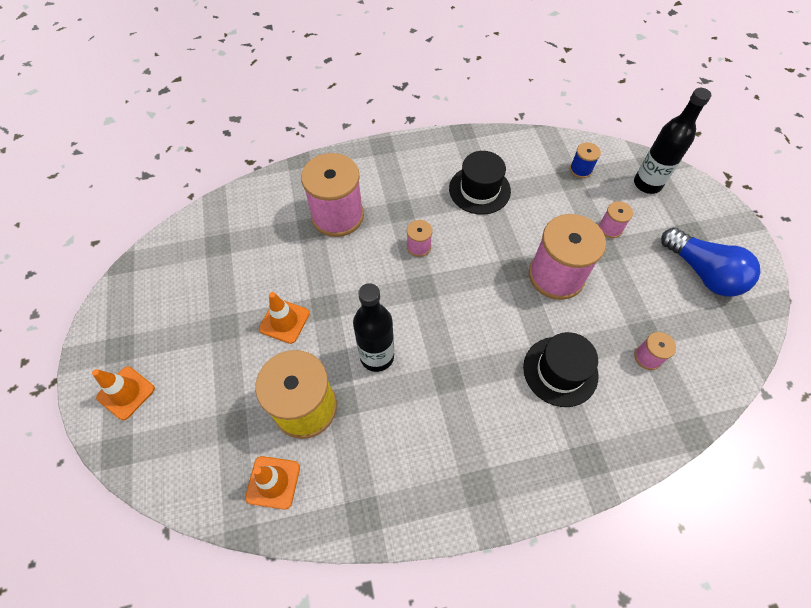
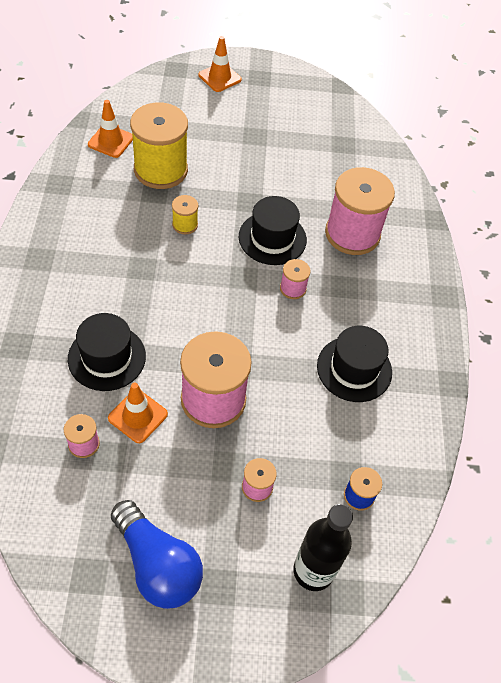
camera: 100 degrees right, 5 degrees down
(284, 321) = (245, 172): orange traffic cone -> orange traffic cone (138, 416)
(366, 276) = (272, 238): none -> black hat
(377, 356) = (185, 224): black bottle -> yellow spool
(702, 273) = (157, 564): blue light bulb -> blue light bulb turned 105 degrees counterclockwise

